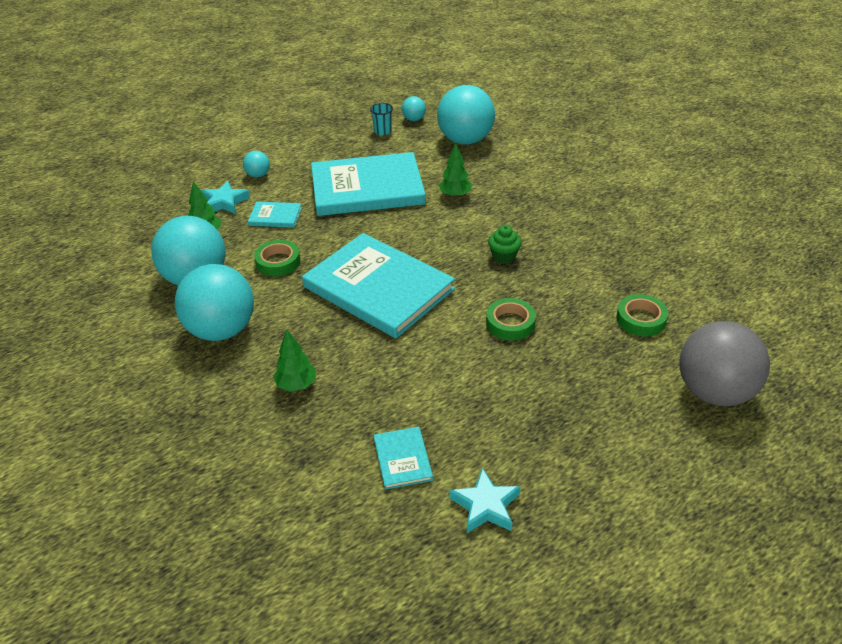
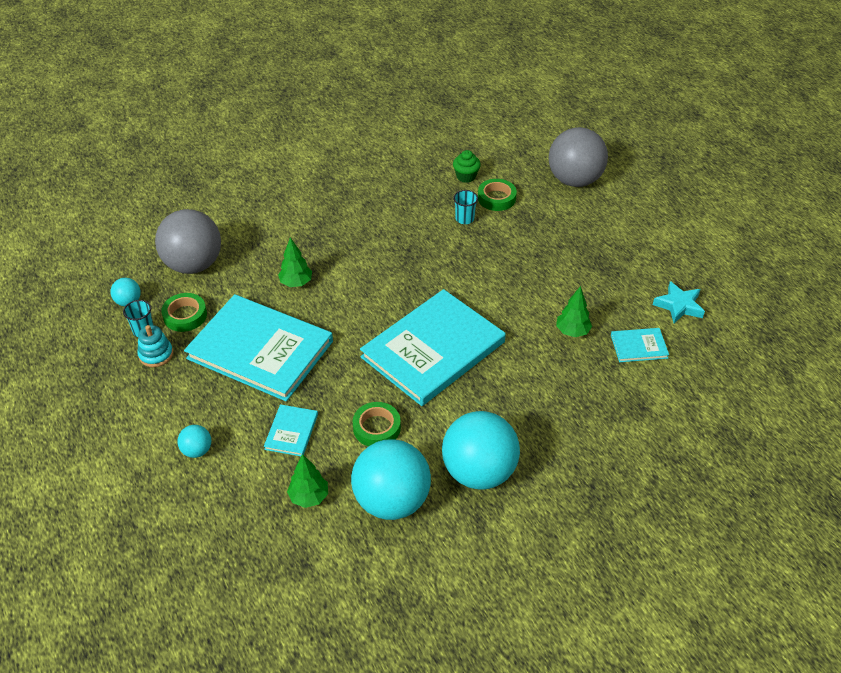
camera: 85 degrees left, 5 degrees up
(225, 202) = (247, 482): turquoise star -> none
(296, 385) = (557, 411): green tree -> green tree (572, 331)
(357, 141) = (156, 354): none -> turquoise stacking toy
(367, 188) = (260, 350): turquoise book -> turquoise book turned 60 degrees counterclockwise
(465, 140) = (193, 264): turquoise ball -> grey ball
(503, 256) = (403, 261): green cupcake -> green cupcake (466, 176)
(510, 323) = (492, 269): green tape -> green tape (185, 315)
(591, 295) = (464, 219): none -> turquoise cup

